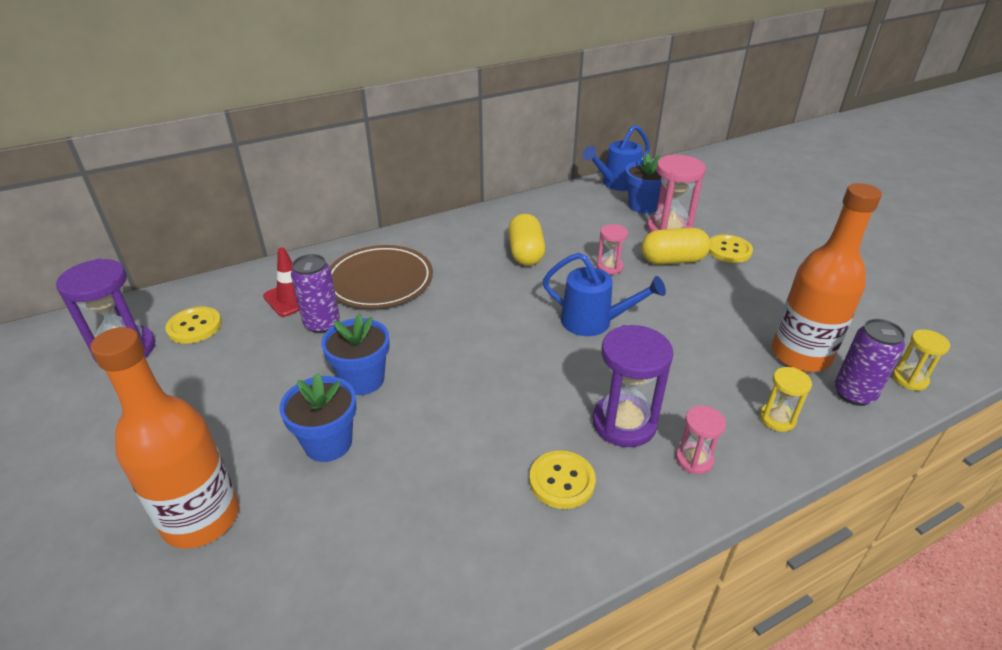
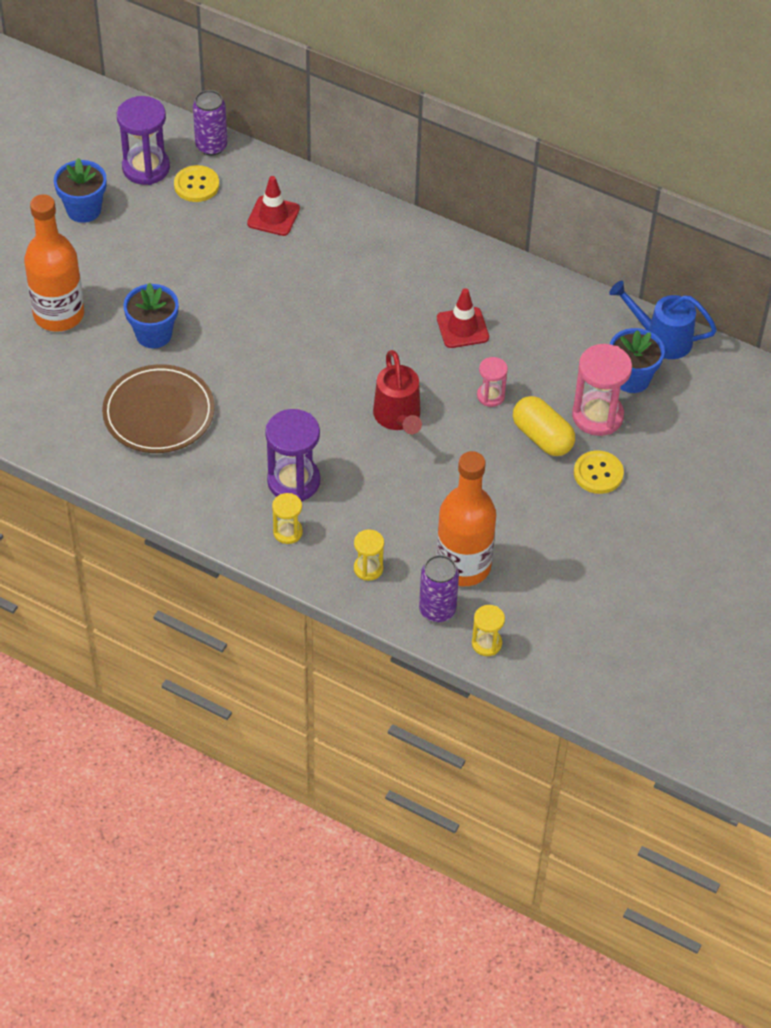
camera: 55 degrees right, 15 degrees up
(322, 324) = (259, 254): purple can -> purple can (211, 146)
(363, 380) = (221, 315): blue flower pot -> blue flower pot (84, 210)
(380, 281) = (338, 254): brown plate -> brown plate (159, 413)
(526, 253) = (462, 328): yellow capsule -> red traffic cone
(562, 481) = (214, 469): yellow button -> none
(594, 322) = (398, 418): blue watering can -> red watering can
(694, 459) = (287, 532): pink hourglass -> yellow hourglass

